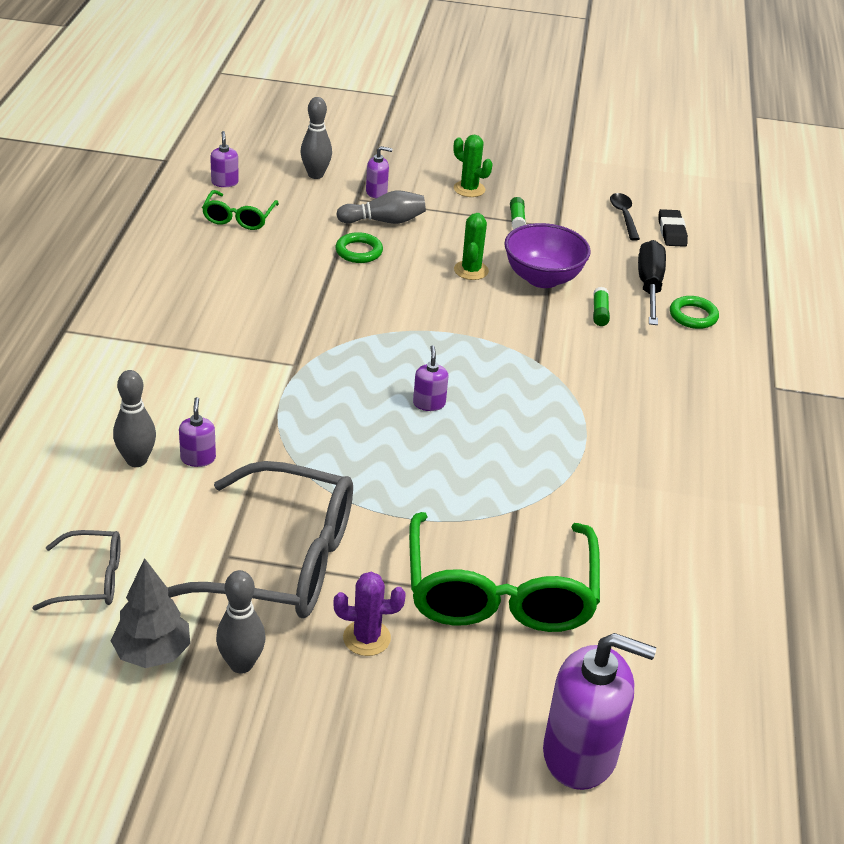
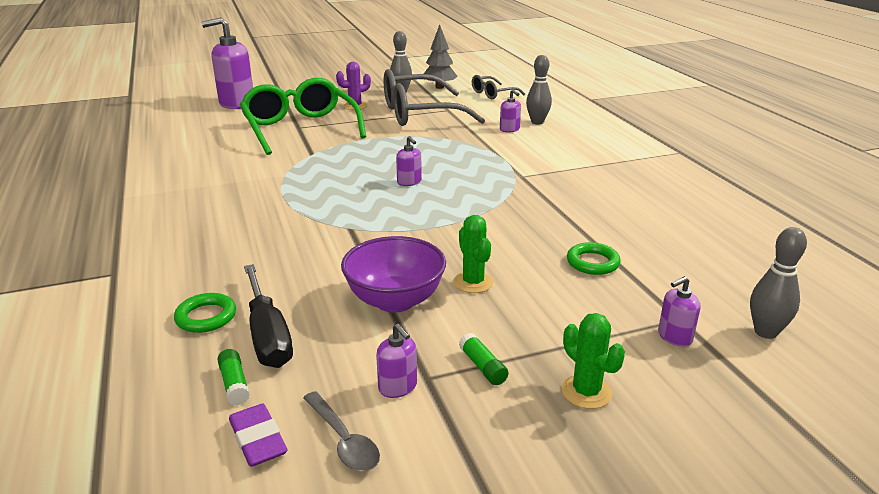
camera: 155 degrees right, 10 degrees down
(225, 182) = (816, 284): purple soap dispenser -> purple soap dispenser (398, 387)
(238, 218) = (733, 254): green glasses -> none
(384, 221) = (616, 303): grey bowling pin -> none
(469, 189) = (586, 392): green cactus -> green cactus turned 45 degrees clockwise
(600, 313) = (313, 285): green glue stick -> green glue stick (234, 384)
(624, 216) = (343, 440): black spoon -> grey spoon
(672, 232) = (258, 440): black eraser -> purple eraser

